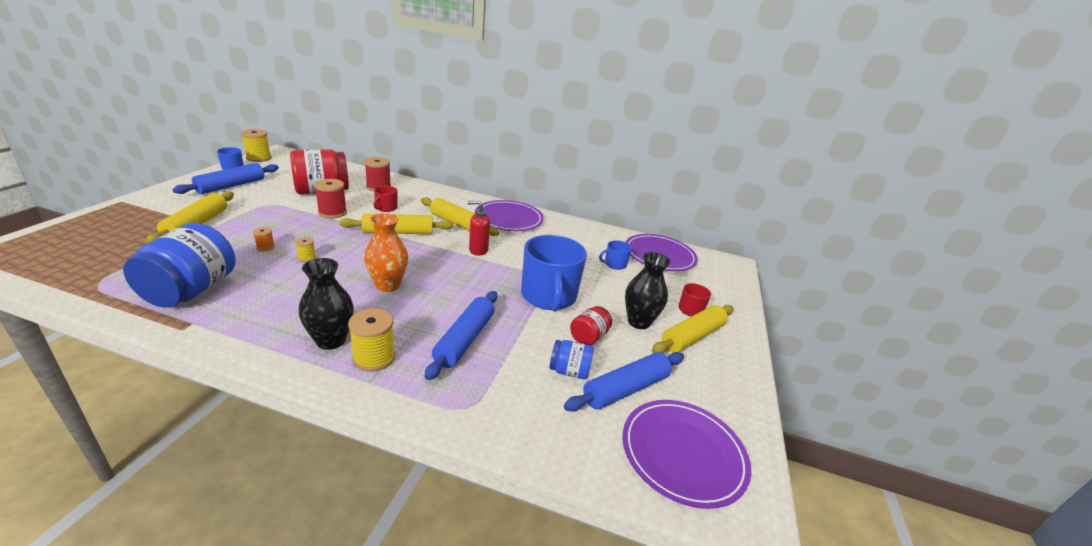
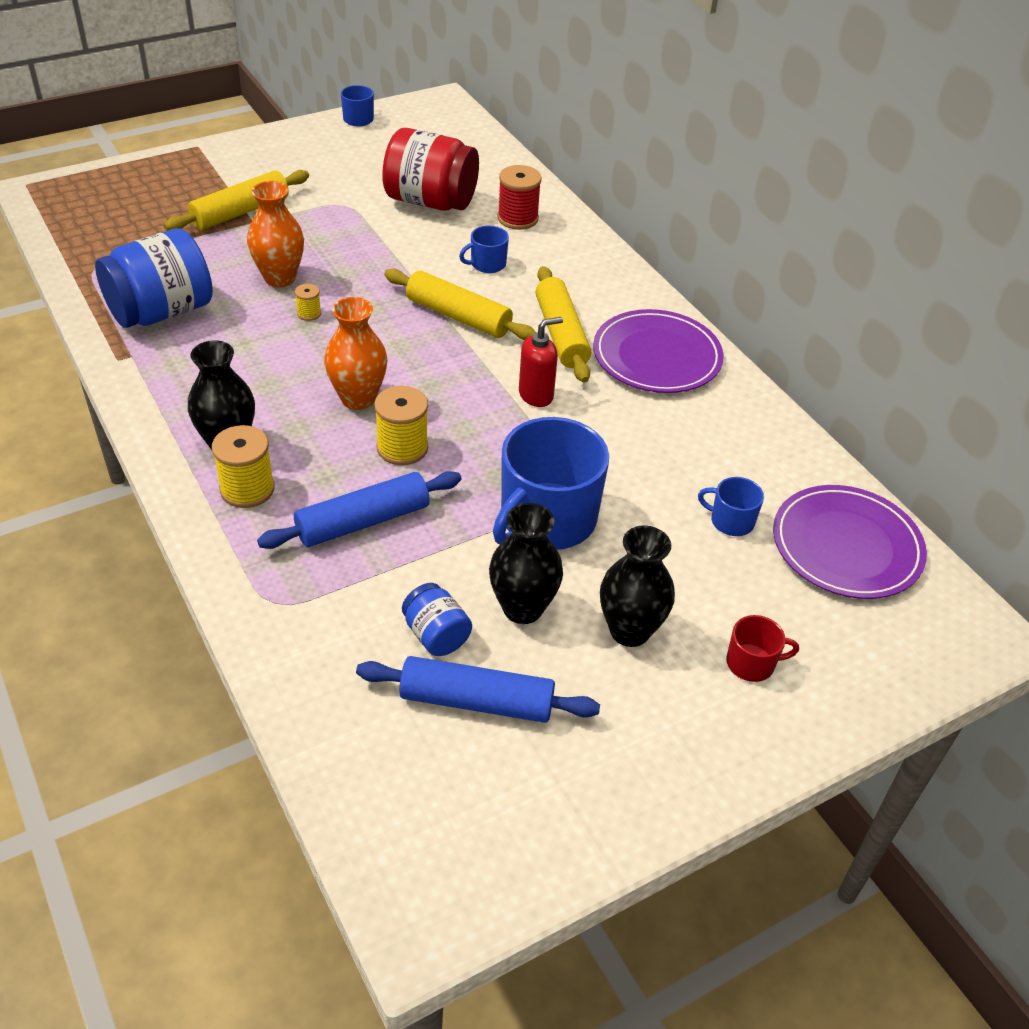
camera: 45 degrees right, 15 degrees up
(231, 186) = (329, 155): blue rolling pin -> none
(259, 158) = (407, 107): yellow spool -> yellow spool (402, 448)
(265, 247) = (280, 278): orange spool -> orange vase
(332, 212) = (407, 247): red spool -> none
(386, 208) = (487, 264): red mug -> blue mug
(478, 250) = (536, 395): red soap dispenser -> red soap dispenser turned 105 degrees clockwise
(588, 337) = (522, 608): red jar -> black vase
(683, 453) = (439, 814): purple plate -> none
(692, 336) = (684, 700): yellow rolling pin -> none

